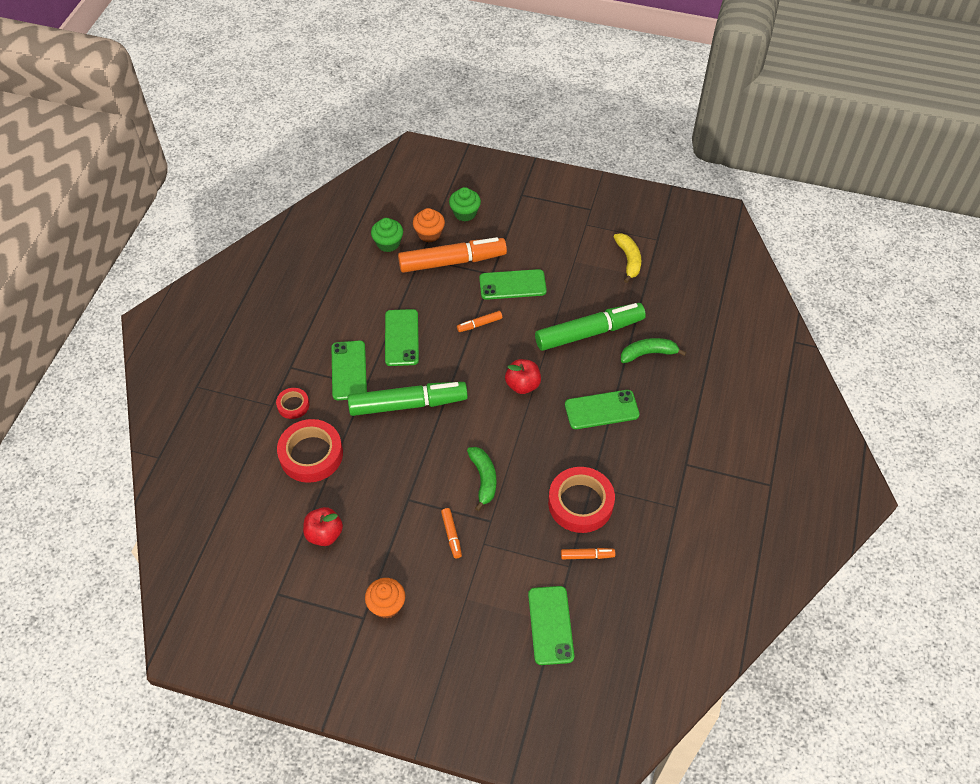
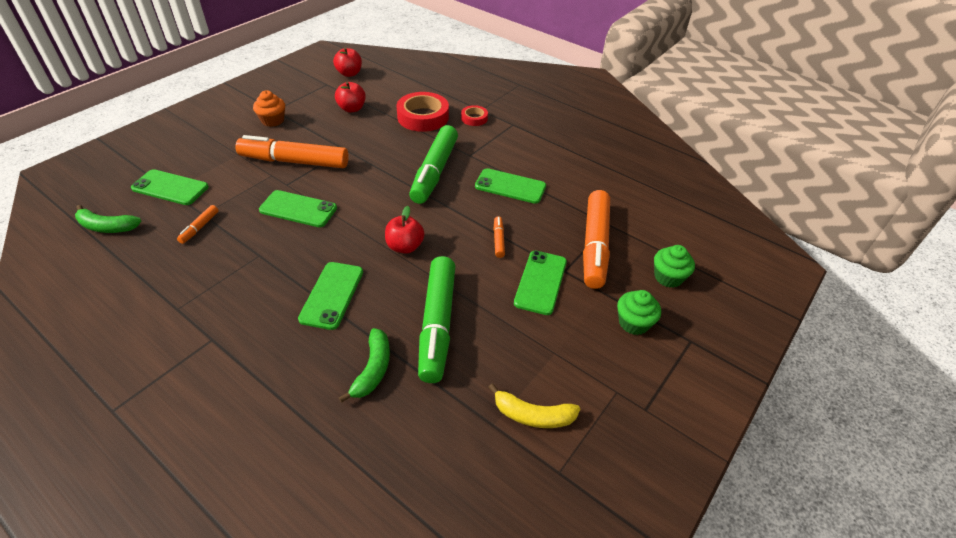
camera: 110 degrees right, 10 degrees down
(239, 581) = (349, 73): none -> red apple
(349, 370) = (491, 150): green phone -> green phone (298, 209)
(388, 243) = (637, 208): green cupcake -> green cupcake (633, 323)
(429, 234) = (642, 240): orange cupcake -> none
(451, 535) = (294, 161): orange marker -> orange marker, size x2.39
(483, 479) = (327, 192): green banana -> green banana (107, 227)
(580, 503) = (249, 241): red tape -> none

